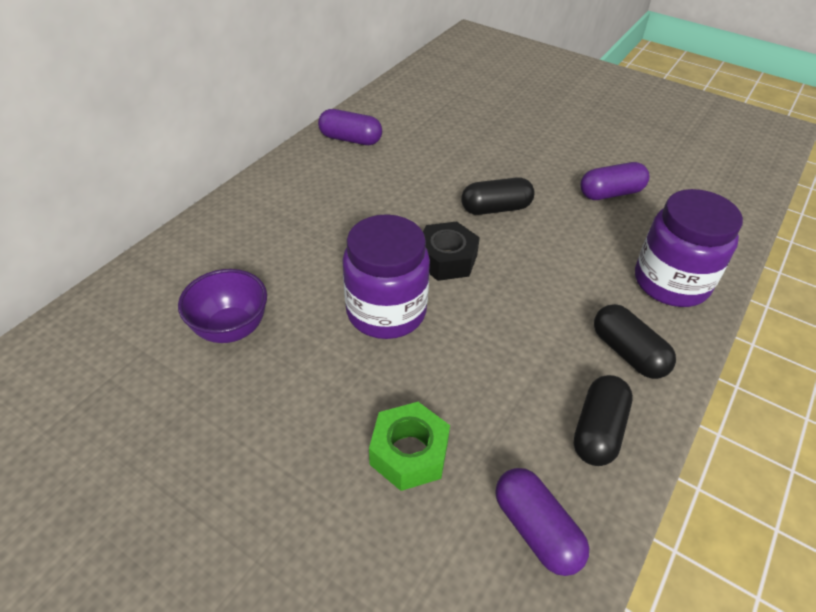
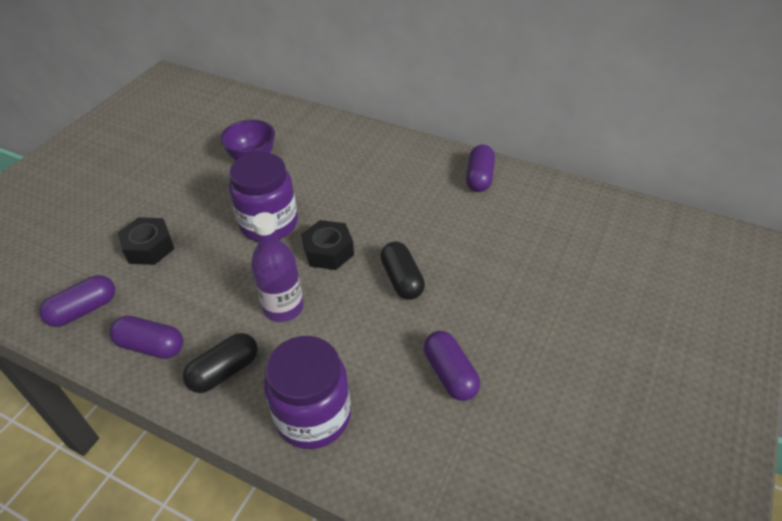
camera: 85 degrees right, 0 degrees up
(409, 453) = (149, 247): green nut -> black nut
(533, 301) = (283, 307): none -> purple bottle
(598, 430) = (151, 346): black capsule -> purple capsule

